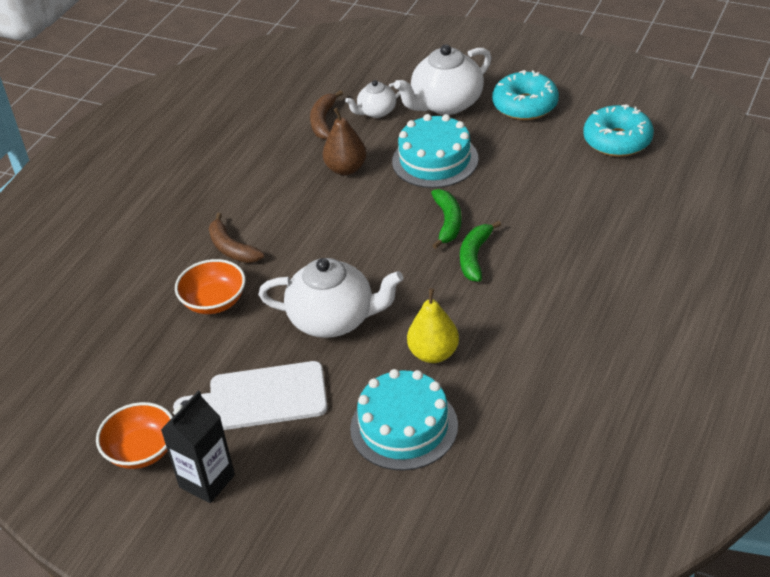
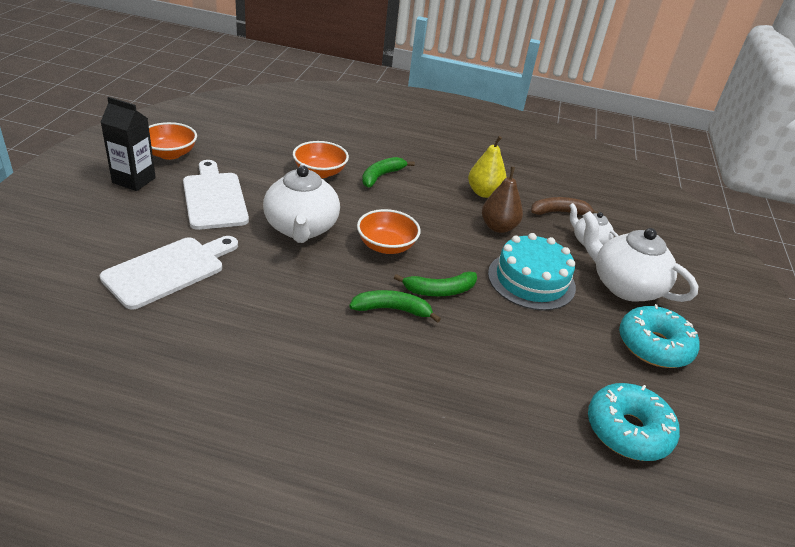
camera: 70 degrees right, 5 degrees down
(231, 248) = (381, 176): brown banana -> green banana
(372, 254) = (386, 246): none -> orange bowl
(404, 427) = (168, 270): turquoise cake -> white cutting board
(434, 353) = (257, 285): yellow pear -> yellow pear (484, 193)

